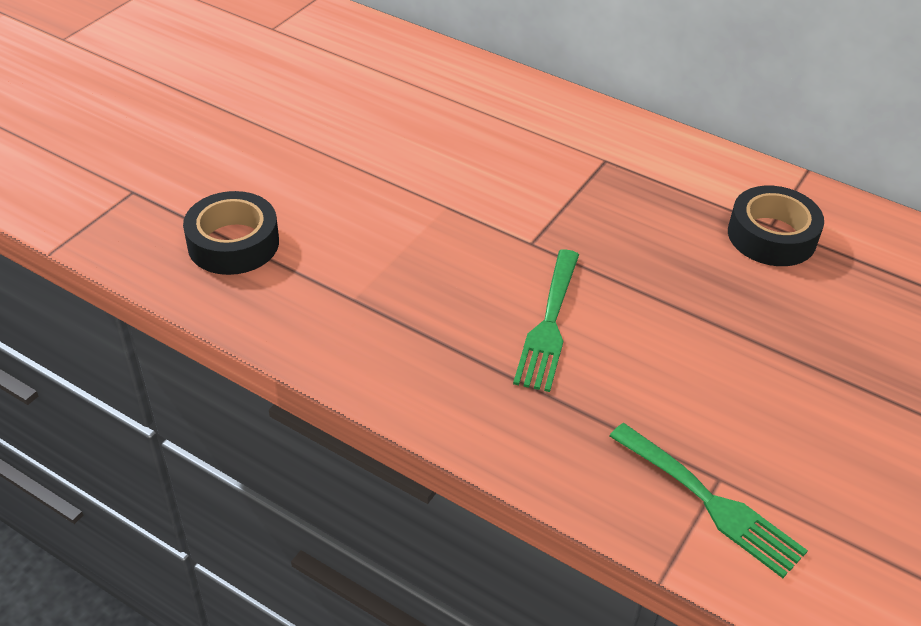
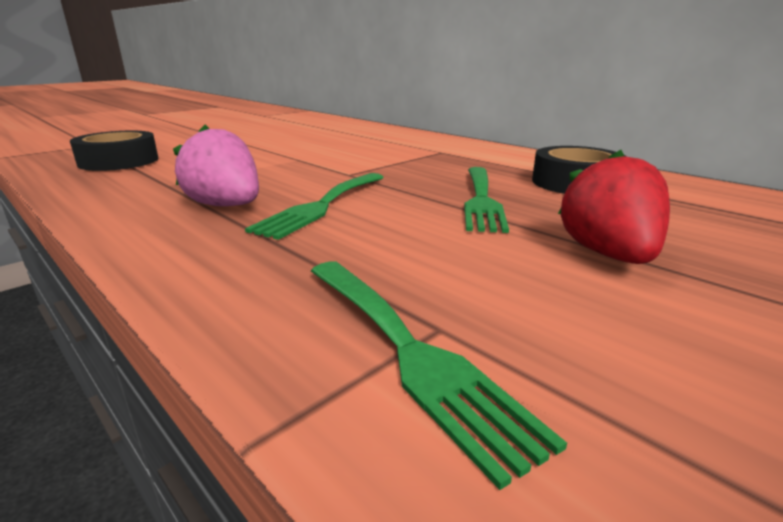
camera: 15 degrees right, 20 degrees down
(458, 339) = (226, 206): none -> pink strawberry
(692, 290) = (481, 200): none -> green fork
(812, 373) = (608, 255): none -> red strawberry

